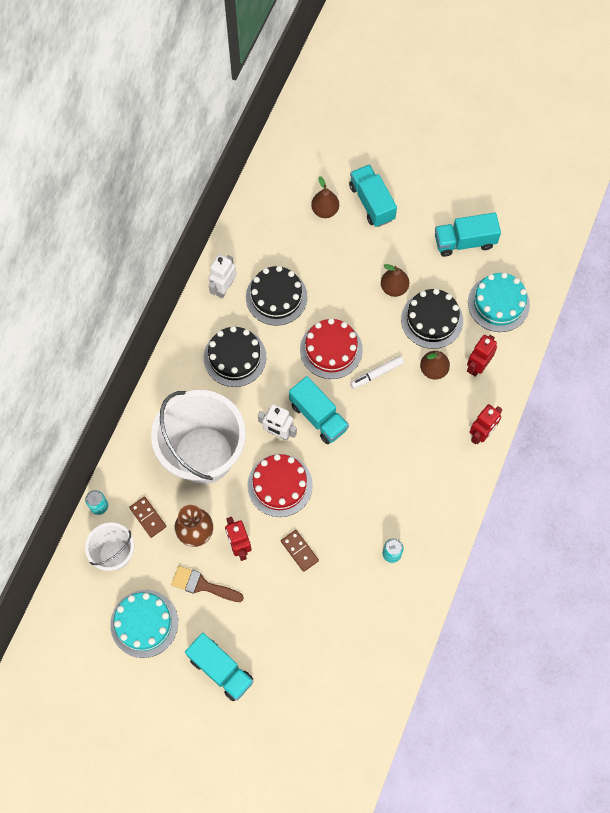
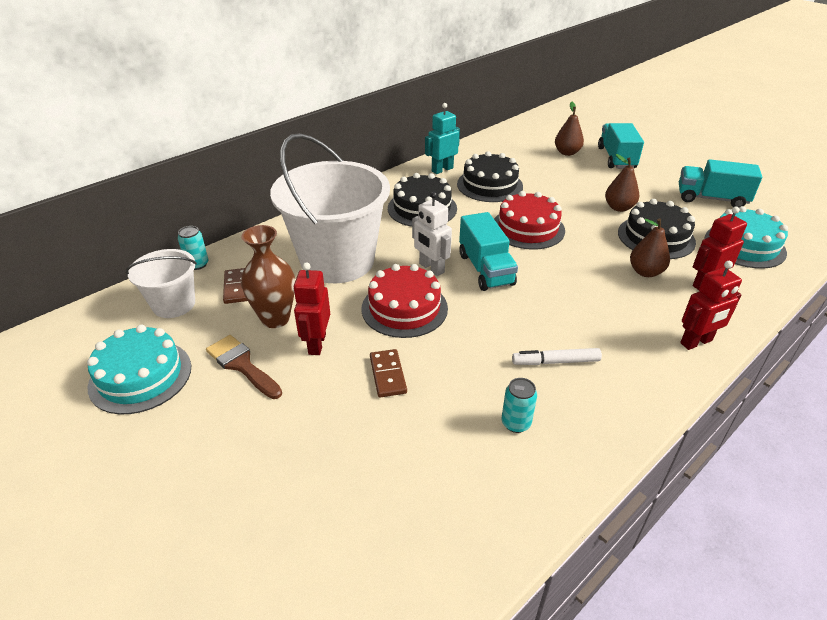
camera: 25 degrees right, 30 degrees down
(221, 670) = (183, 466): turquoise truck -> none
(224, 288) = (442, 169): white robot -> turquoise robot
(376, 374) = (572, 257): white marker -> white marker (555, 361)

